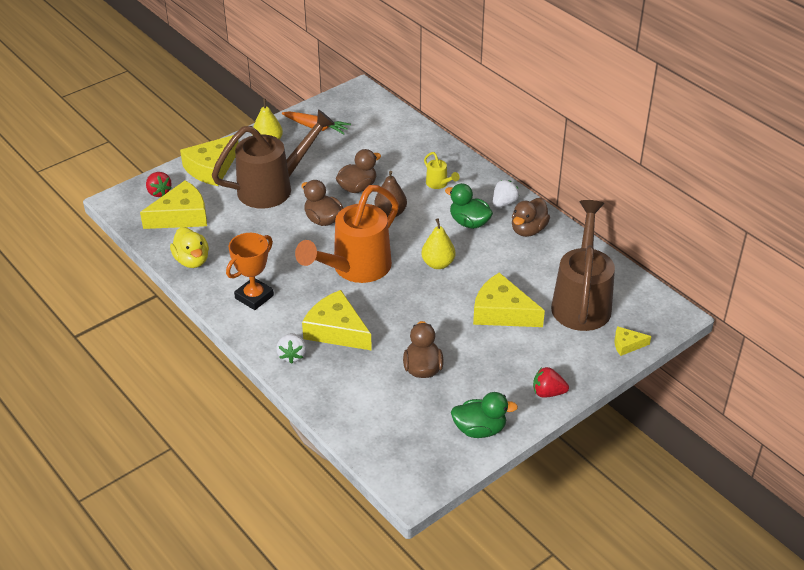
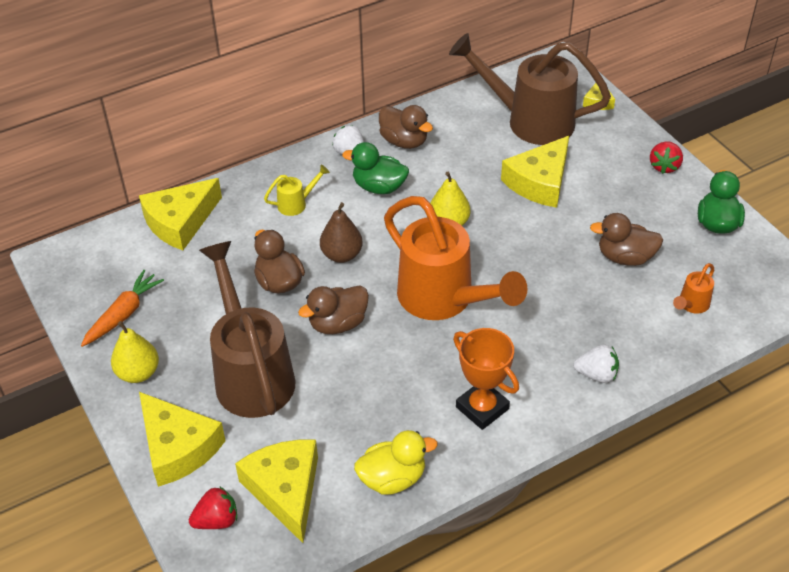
camera: 80 degrees left, 5 degrees up
(336, 330) = (555, 327): yellow cheese -> yellow cheese (180, 222)
(375, 411) = (691, 305): none -> orange watering can
(469, 222) = (379, 187): green duck -> green duck turned 60 degrees clockwise

